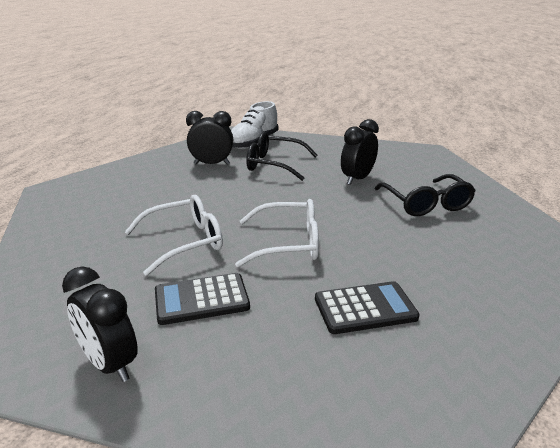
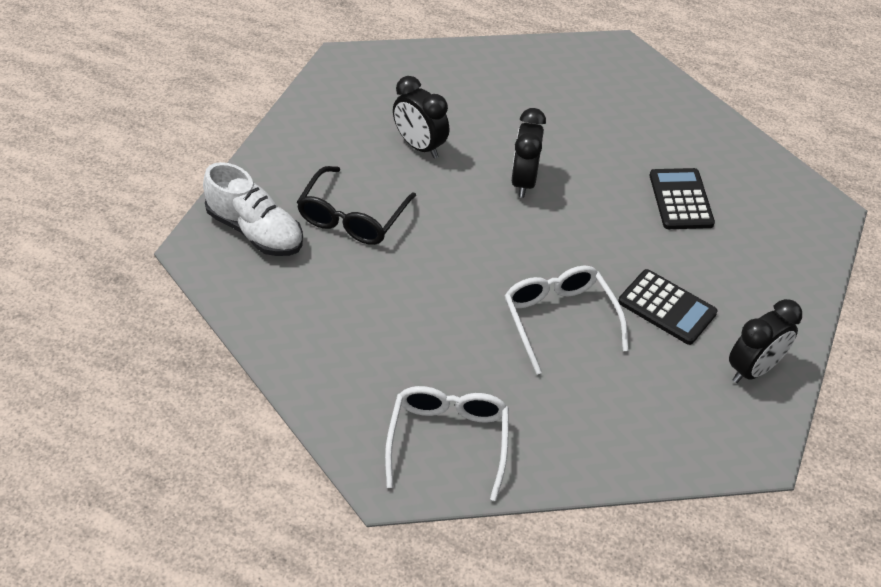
camera: 85 degrees left, 20 degrees up
(201, 299) = (667, 307): black calculator -> black calculator turned 45 degrees counterclockwise
(211, 164) = (332, 286): black clock -> black clock (524, 181)
(288, 243) = (571, 233): white glasses -> white glasses (448, 441)
(426, 204) = (496, 108): black glasses -> none

